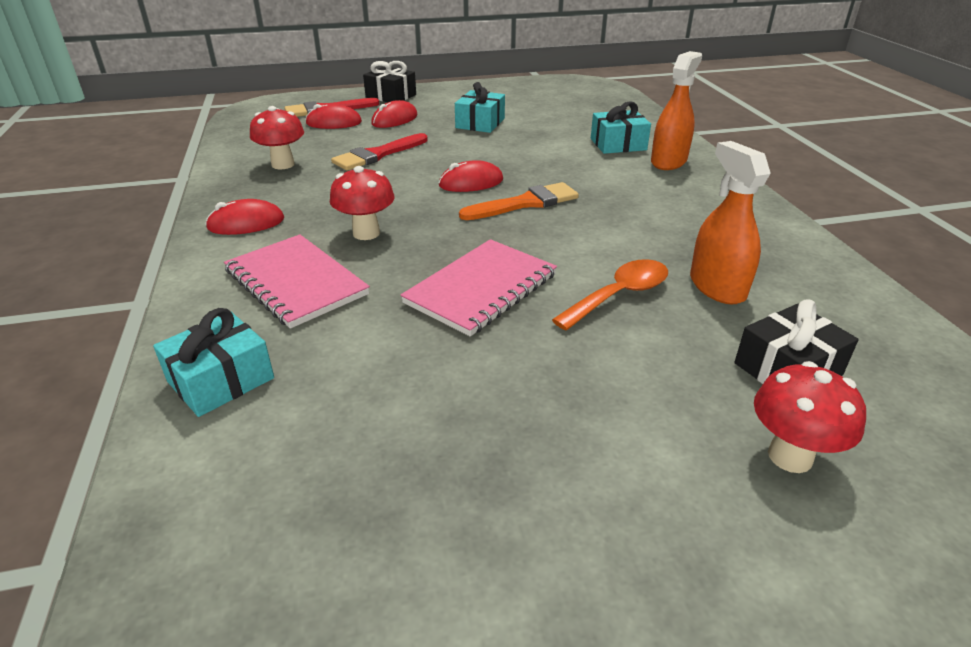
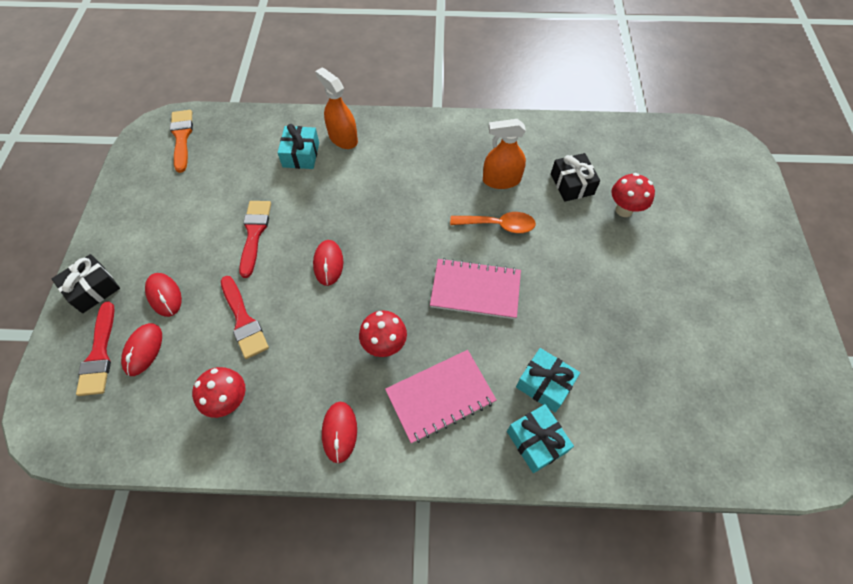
camera: 75 degrees left, 25 degrees up
(480, 123) = (211, 230): turquoise gift -> turquoise gift (544, 384)
(481, 289) = (475, 290): pink notebook -> pink notebook turned 45 degrees counterclockwise
(489, 141) = (254, 233): none -> red brush
(525, 203) = (374, 239): orange brush -> orange brush (182, 137)
(619, 295) = (498, 225): orange spoon -> orange spoon turned 120 degrees clockwise

